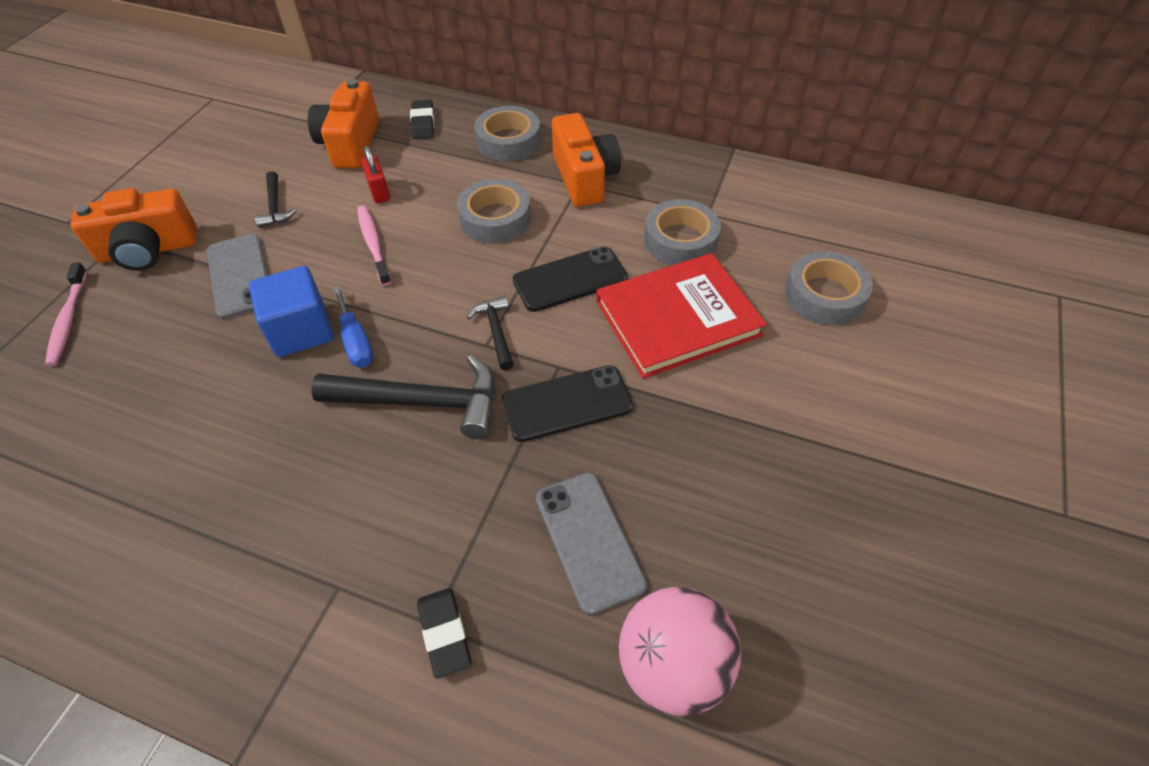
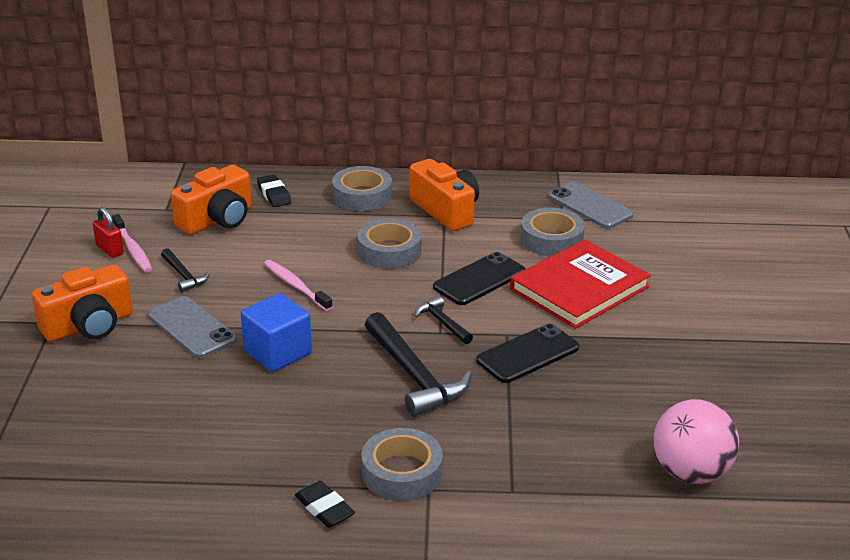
camera: 20 degrees left, 20 degrees down
(68, 320) = (57, 385): pink toothbrush -> pink toothbrush (133, 249)
(350, 144) = (217, 220): orange camera -> orange camera turned 120 degrees counterclockwise
(356, 341) = (330, 350): blue screwdriver -> none
(379, 192) = (272, 250): red padlock -> red padlock (110, 250)
(422, 402) = (414, 376): black hammer -> black hammer turned 75 degrees clockwise
(444, 633) = (525, 493): black eraser -> black eraser (324, 508)
(589, 541) = (594, 424): grey phone -> grey phone (590, 206)
(824, 295) = (681, 254): grey tape -> grey tape (402, 472)

